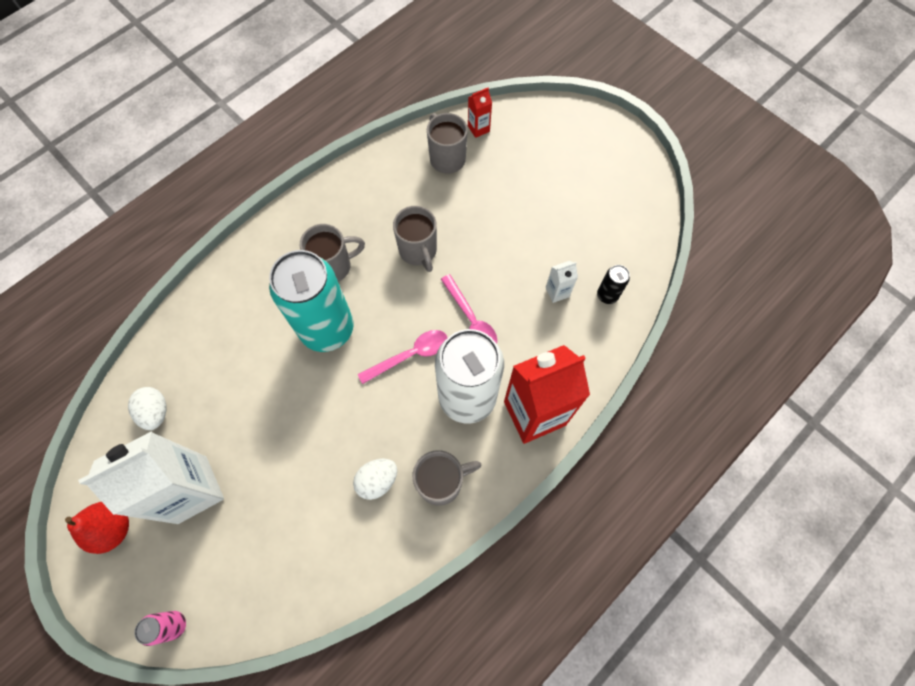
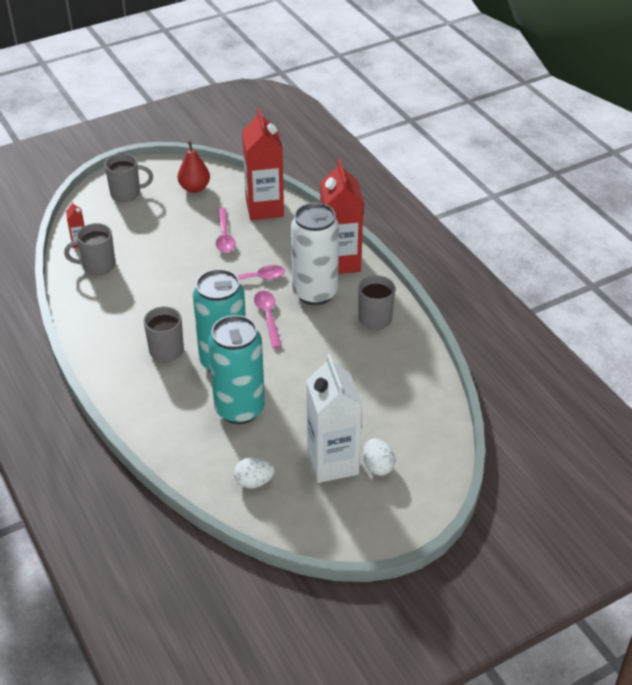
camera: 75 degrees left, 25 degrees down
(113, 528) = (349, 519): red pear -> red pear (194, 188)
(174, 625) = (438, 483): pink can -> none
(258, 367) = (239, 409): none -> turquoise can
(377, 480) = (362, 351): white egg -> white egg (377, 466)
(418, 251) = (178, 297): grey mug -> grey mug (127, 193)
(538, 266) = (224, 236): none -> pink spoon
(557, 292) = (250, 231): white carton -> none
(607, 295) = (264, 208): black can -> red carton

